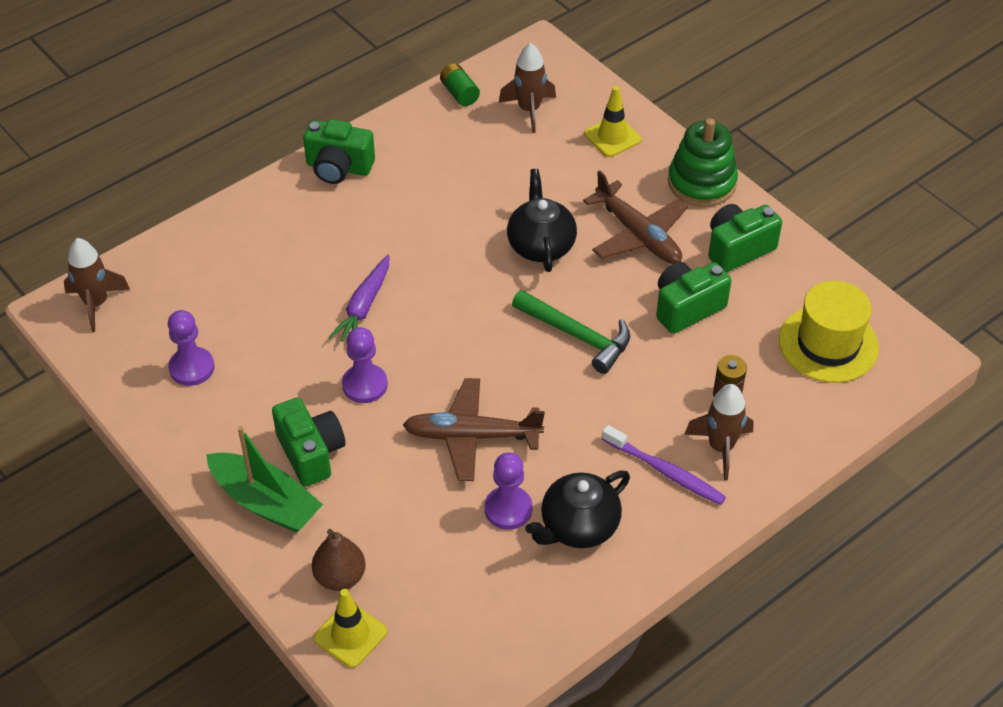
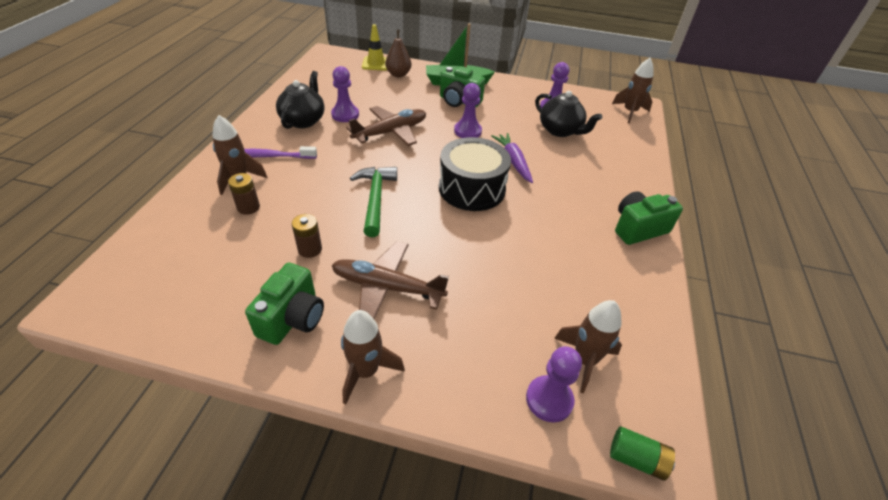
camera: 140 degrees right, 5 degrees down
(455, 295) = (472, 189): none -> black drum
(459, 93) = (654, 341): green battery -> green battery (636, 459)
(541, 245) = (451, 243): black teapot -> black teapot (560, 130)
(577, 335) = (375, 199): green hammer -> green hammer turned 90 degrees clockwise
(582, 104) = (549, 399): none -> purple pawn
(612, 137) = (487, 376): yellow traffic cone -> none
(687, 308) = (310, 249): green camera -> brown battery
(701, 183) = (366, 371): green stacking toy -> brown rocket
(828, 344) = (177, 273): yellow hat -> none

